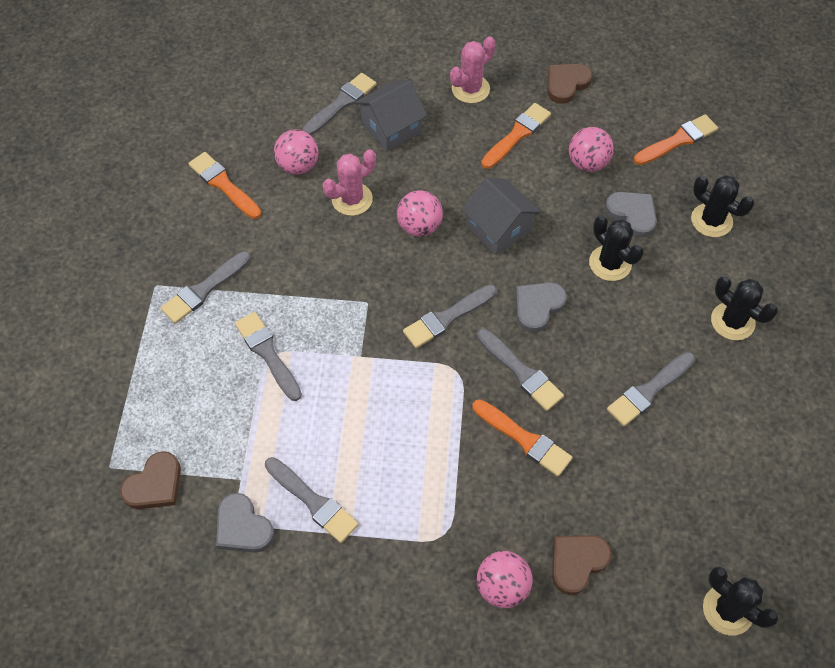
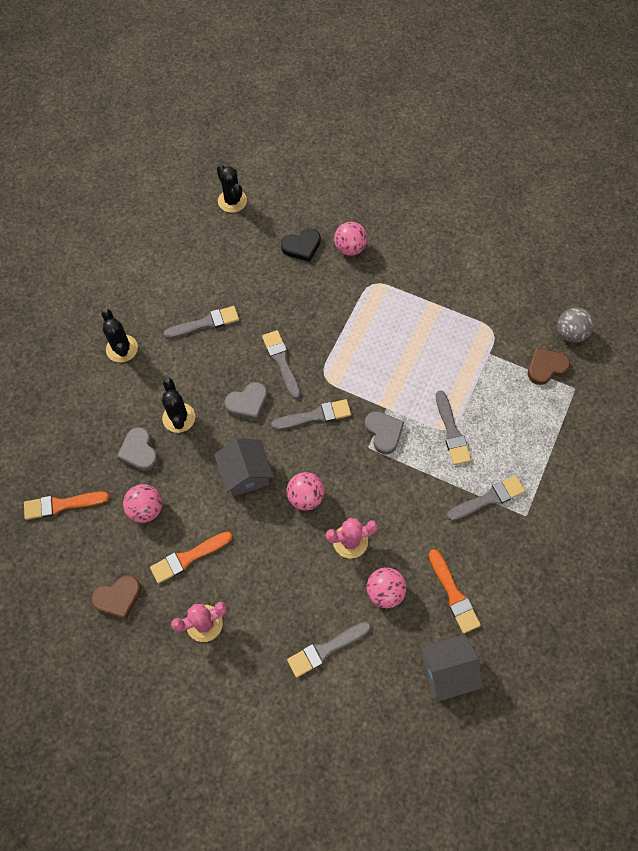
camera: 160 degrees left, 5 degrees up
(124, 552) = (570, 333): none -> grey ball
(243, 527) = (493, 325): grey heart -> grey heart (383, 432)
(313, 501) = (446, 326): grey brush -> none
(391, 128) = (292, 604): grey house -> grey house (447, 670)
(524, 439) = (300, 320): orange brush -> none
(577, 562) = (302, 246): brown heart -> black heart
(711, 220) = (84, 426): black cactus -> none

